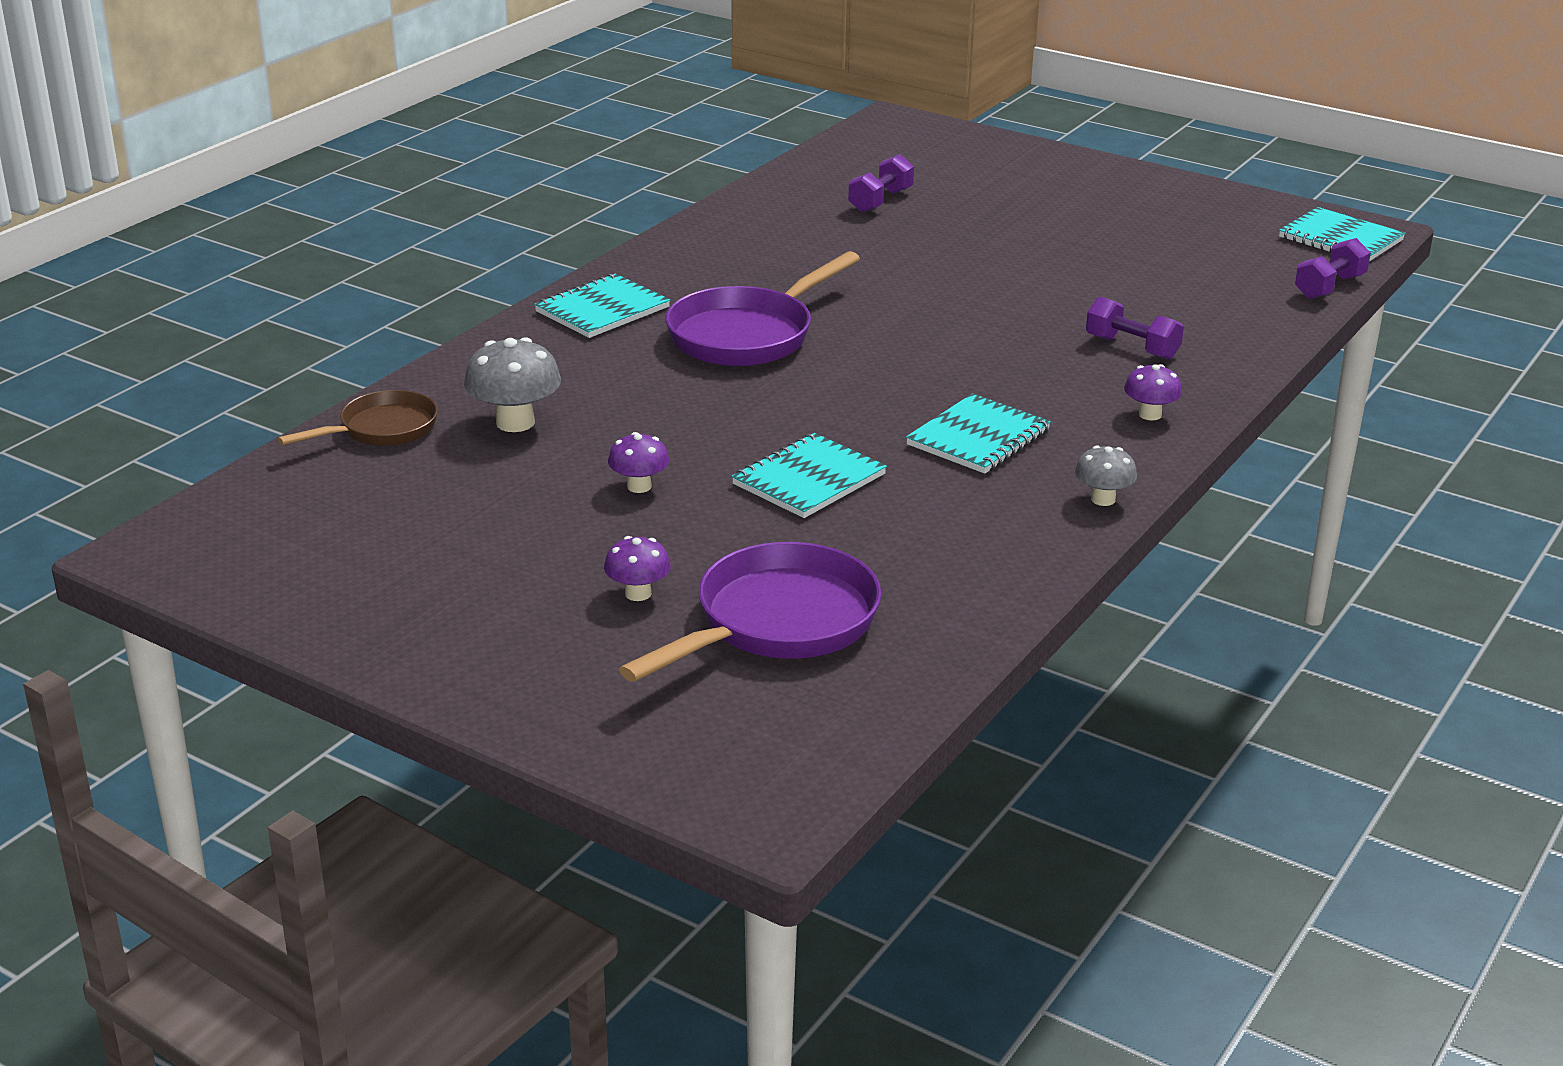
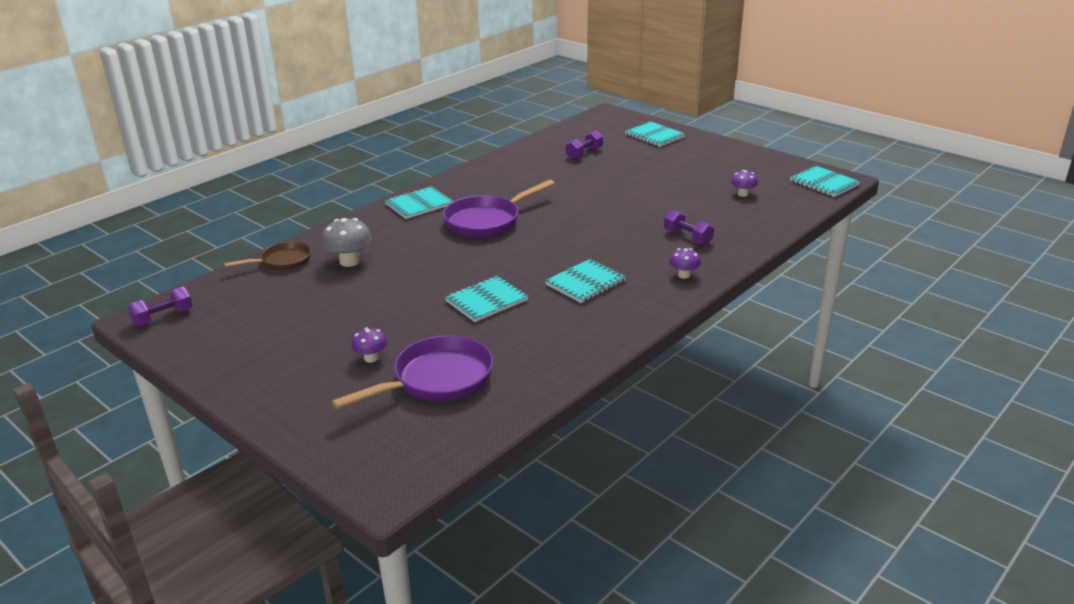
camera: 10 degrees right, 0 degrees up
(639, 486) = (397, 299): purple mushroom -> purple mushroom (743, 194)
(1000, 162) = (654, 136): none -> turquoise notebook
(1103, 499) = (640, 321): grey mushroom -> none
(1329, 287) = (809, 209): purple dumbbell -> purple dumbbell (163, 317)

